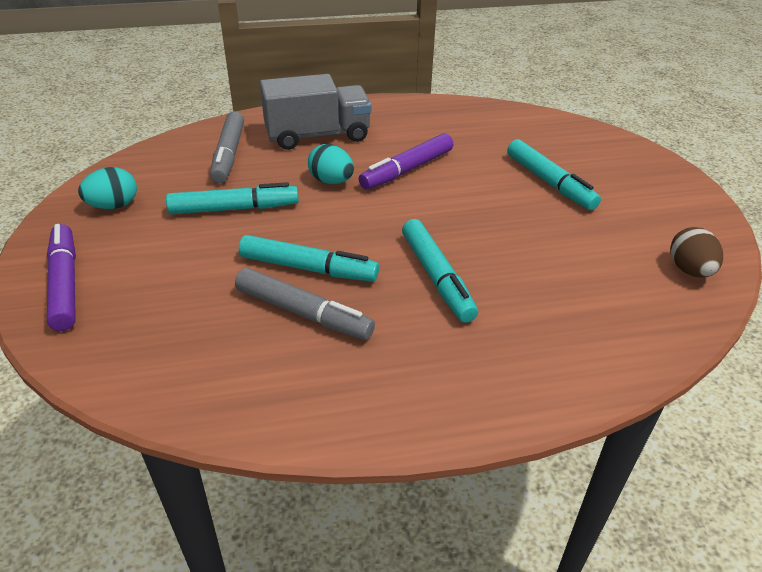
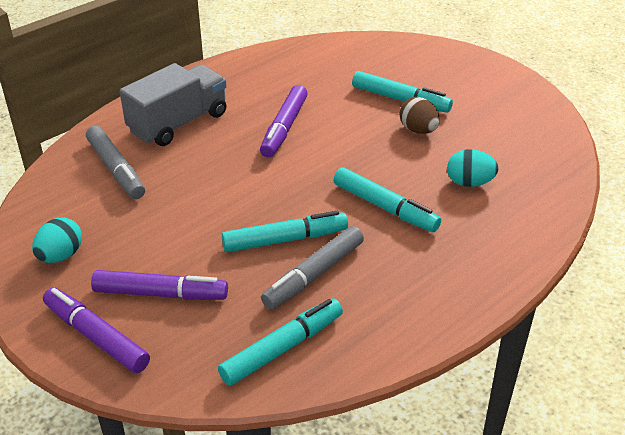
camera: 30 degrees left, 0 degrees up
(152, 269) = (160, 293): none -> purple marker
(233, 209) = (173, 216): turquoise marker -> turquoise marker (281, 348)
(303, 313) = (314, 274): grey marker -> grey marker turned 135 degrees clockwise
(331, 181) = (232, 160): turquoise egg -> turquoise egg (469, 183)
(689, 270) = (542, 134): brown egg -> brown egg (418, 130)

